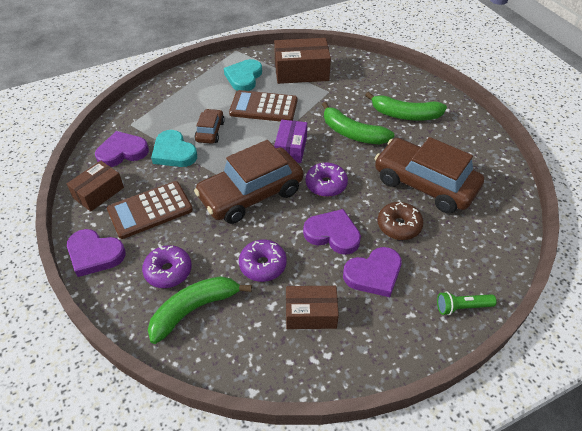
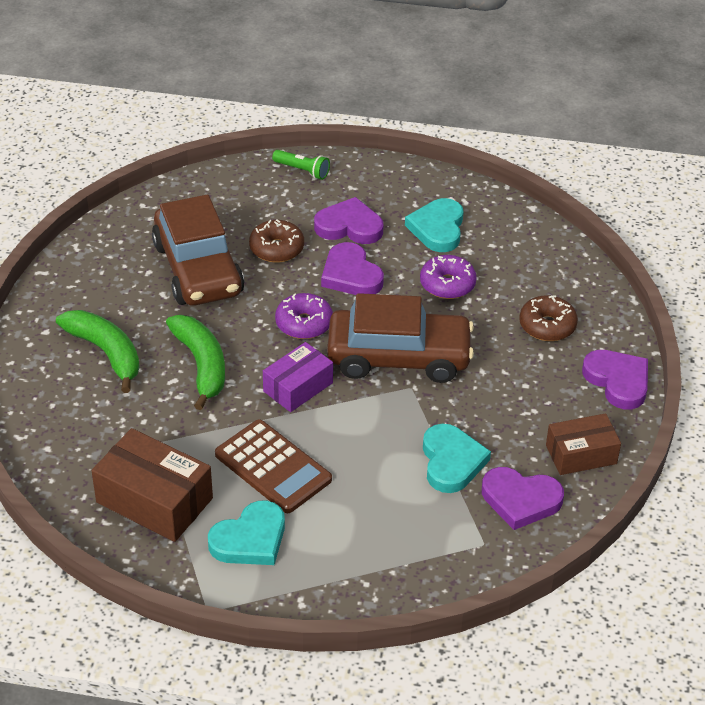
camera: 145 degrees left, 5 degrees down
(150, 210) = (529, 399): brown calculator -> none
(168, 271) = (547, 326): purple donut -> brown donut
(194, 309) = (542, 282): green banana -> none
(210, 131) = (380, 468): brown car -> none
(311, 313) = (437, 228): brown box -> turquoise heart

